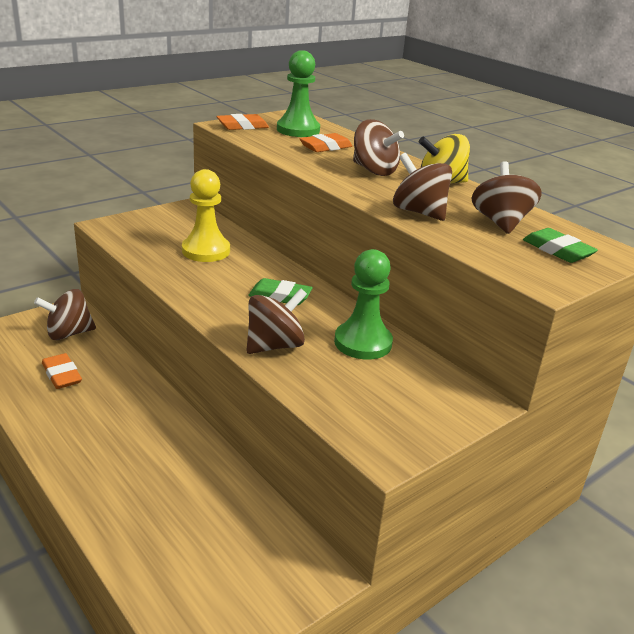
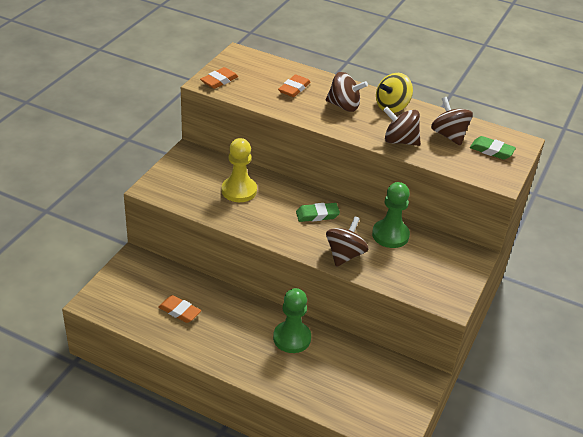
camera: 25 degrees left, 10 degrees up
(69, 333) = (152, 278): brown spinning top -> none
(298, 130) = (259, 73): green pawn -> green pawn (292, 338)

